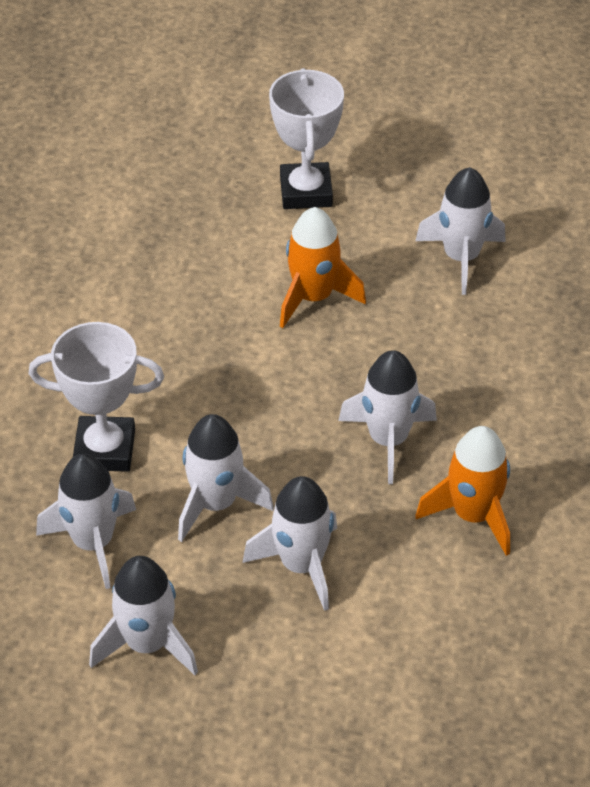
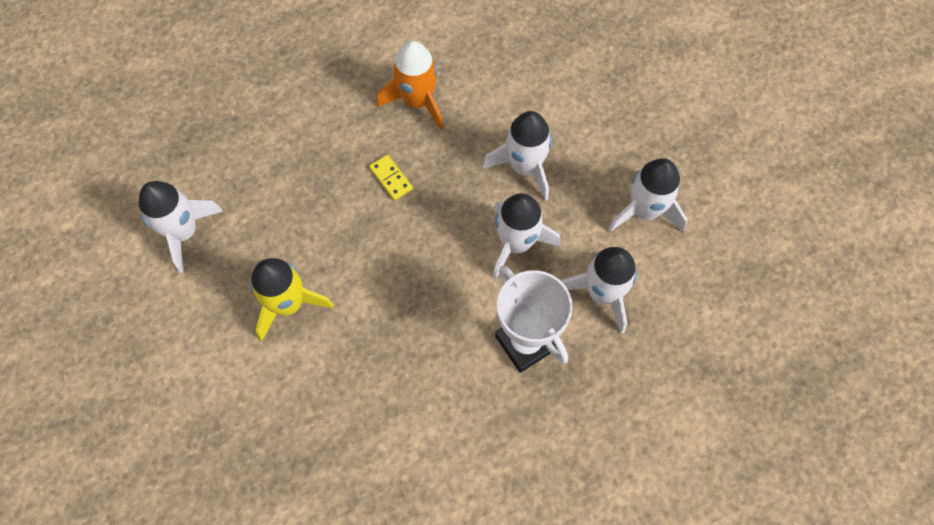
camera: 125 degrees left, 20 degrees up
(306, 192) = (171, 385): white trophy -> none
(314, 297) = (288, 304): orange rocket -> yellow rocket
(388, 440) = (391, 178): white rocket -> yellow domino

